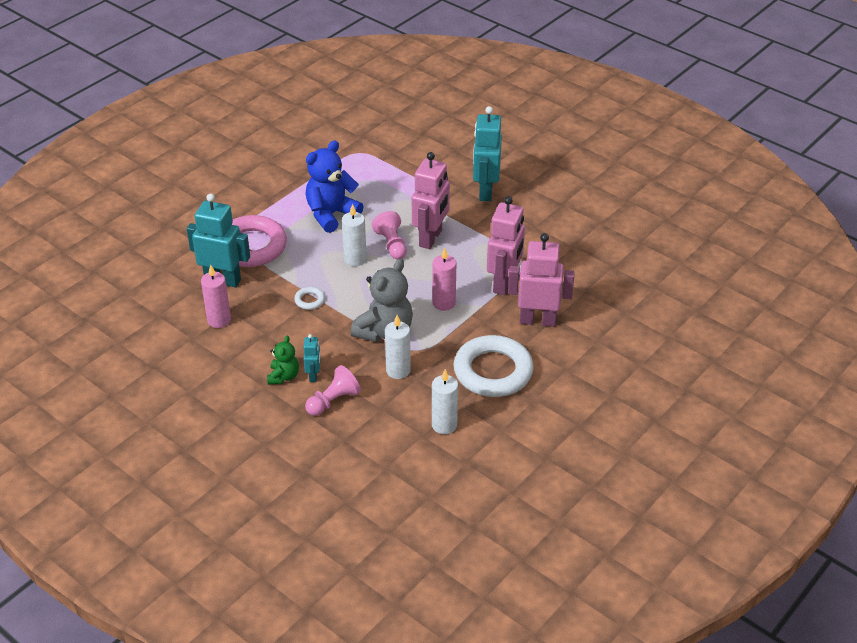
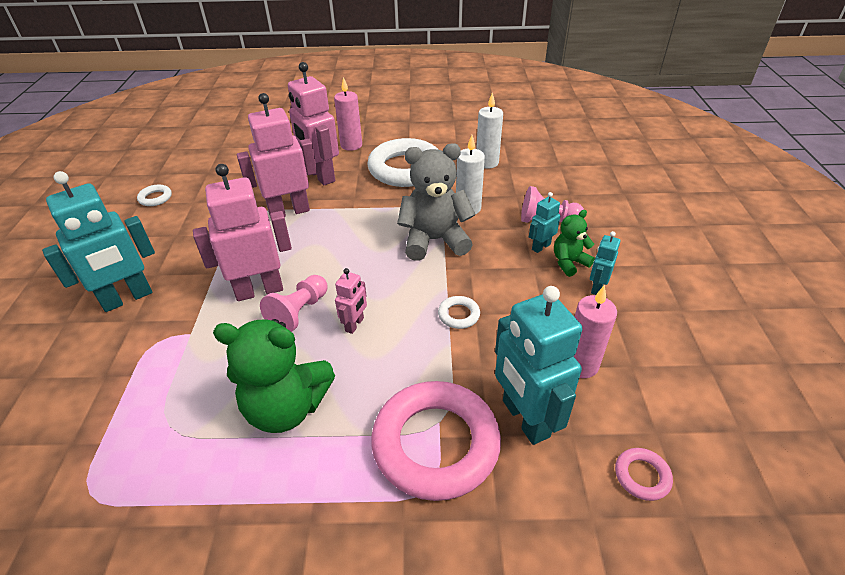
camera: 130 degrees left, 0 degrees up
(152, 294) = (642, 476): none -> pink ring
(250, 371) = (597, 287): none -> turquoise robot
(331, 214) = (286, 408): blue teddy bear -> green teddy bear
(355, 259) = (355, 324): white candle -> pink robot
(444, 303) = (355, 229): pink candle -> pink candle (351, 145)
(599, 231) = (155, 198): none -> white ring

